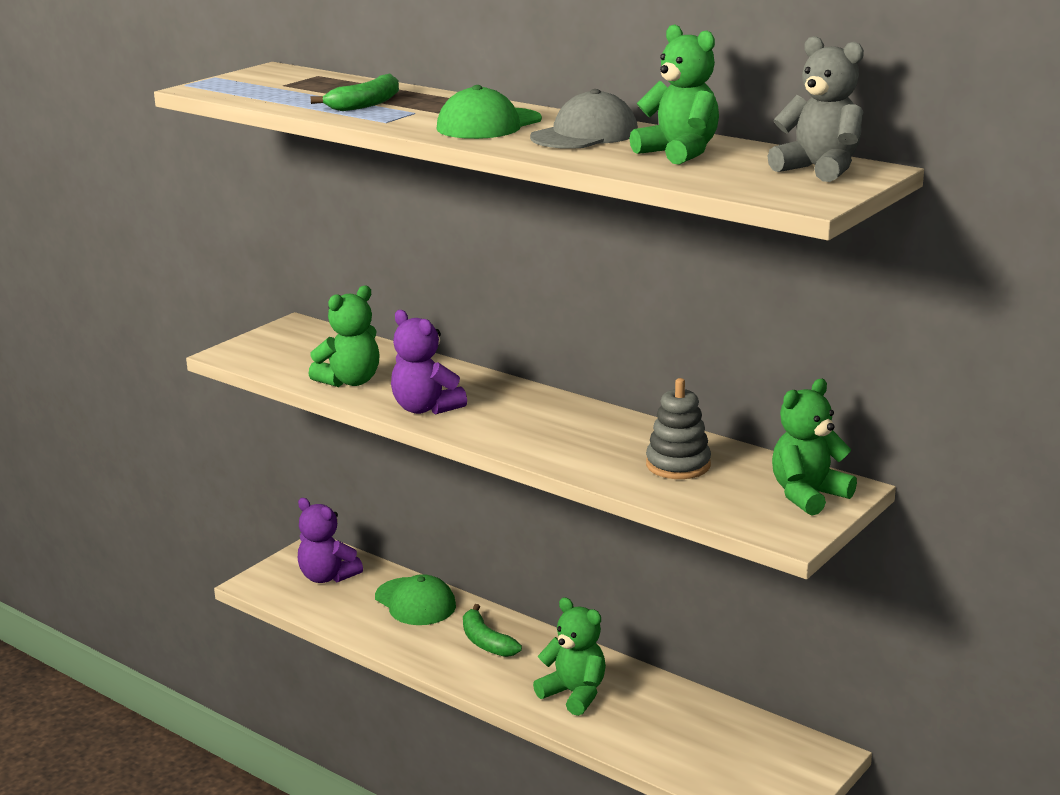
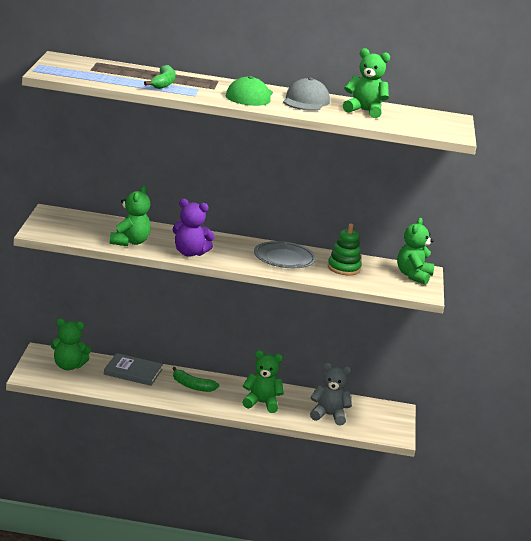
camera: 35 degrees left, 0 degrees up
(327, 577) = (68, 366): purple teddy bear -> green teddy bear
(415, 602) = (133, 372): green cap -> grey book
(584, 435) = (284, 258): none -> grey plate
(678, 465) = (343, 268): grey stacking toy -> green stacking toy
(819, 169) = (435, 118): grey teddy bear -> grey teddy bear (329, 415)

